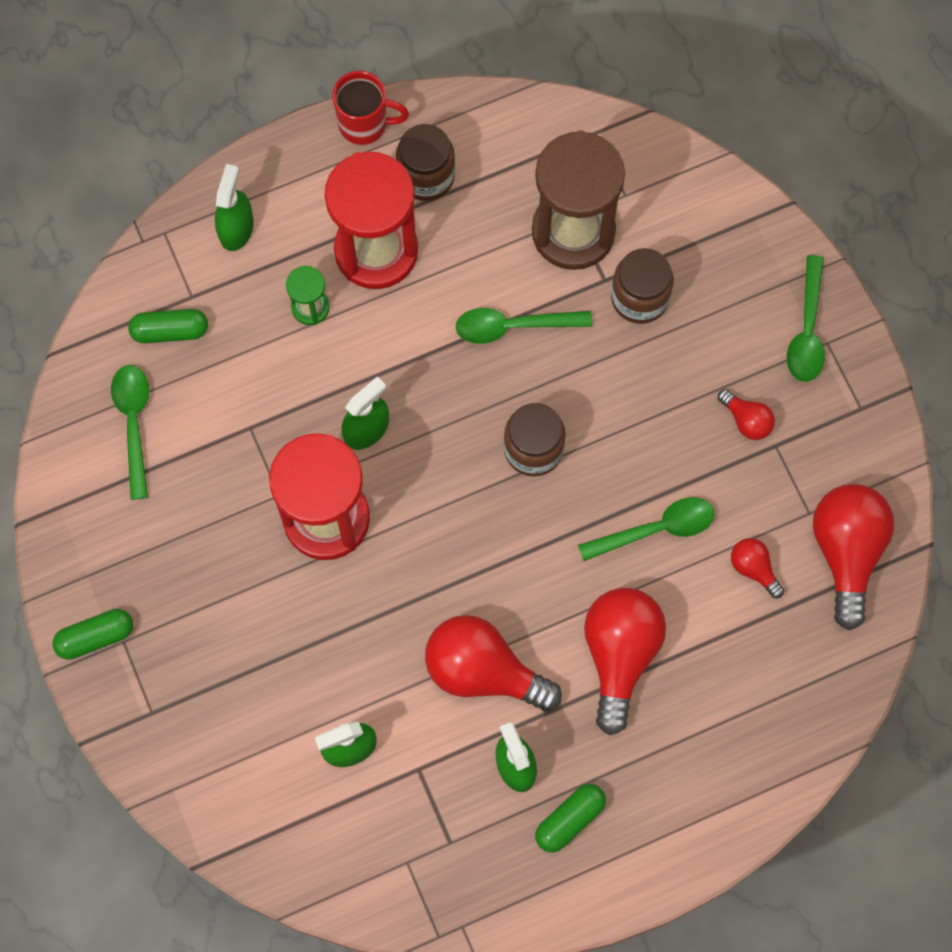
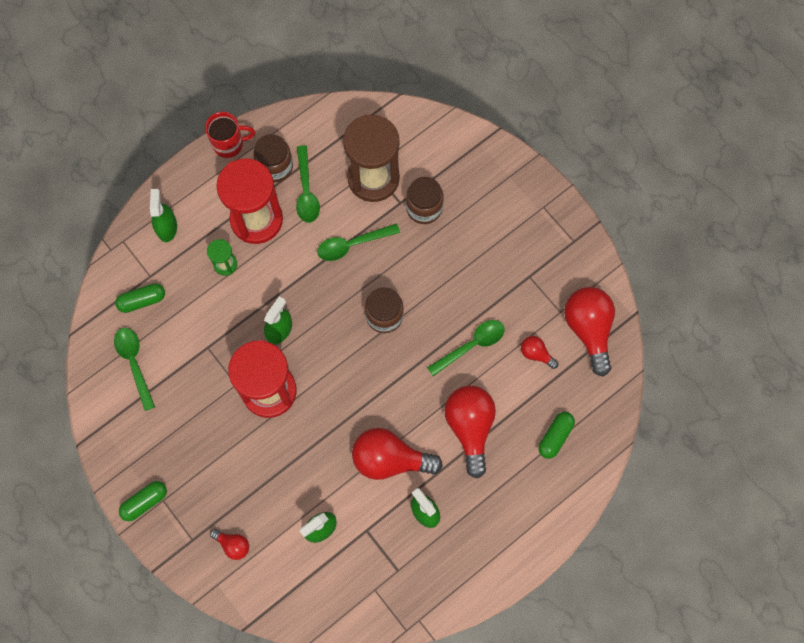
camera: 15 degrees left, 0 degrees up
(570, 820) = (466, 536): green capsule -> green capsule (555, 436)
(746, 420) = (508, 265): red light bulb -> red light bulb (233, 545)
(807, 330) = (529, 202): green spoon -> green spoon (306, 191)

